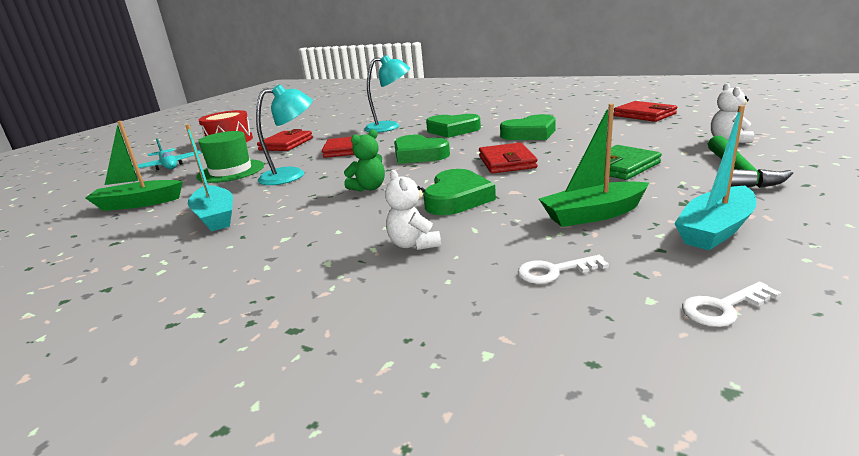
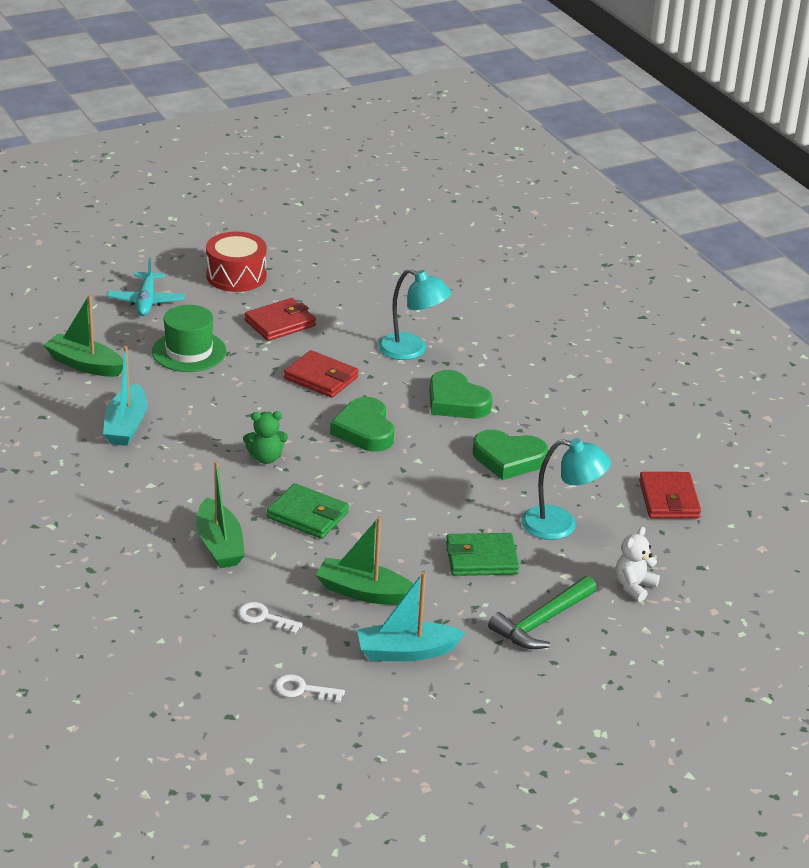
camera: 30 degrees right, 10 degrees up
(292, 175) = (230, 394): turquoise lamp -> turquoise lamp (561, 525)
(414, 244) = (219, 545): white teddy bear -> green boat
(457, 198) = (308, 515): green heart -> green wallet
(507, 162) = (413, 492): red wallet -> none

